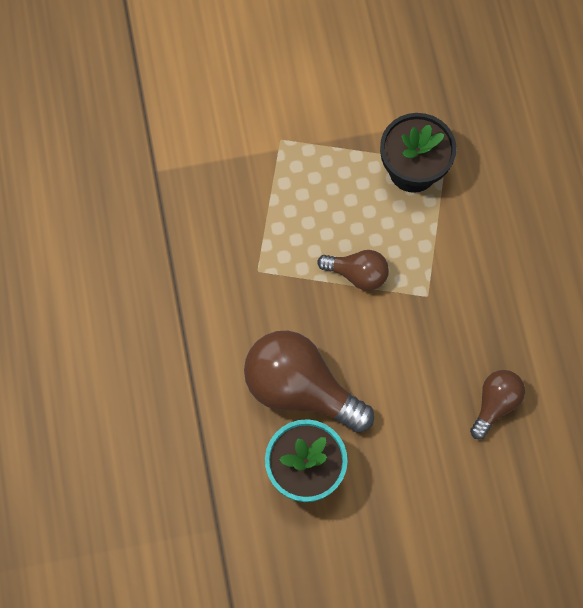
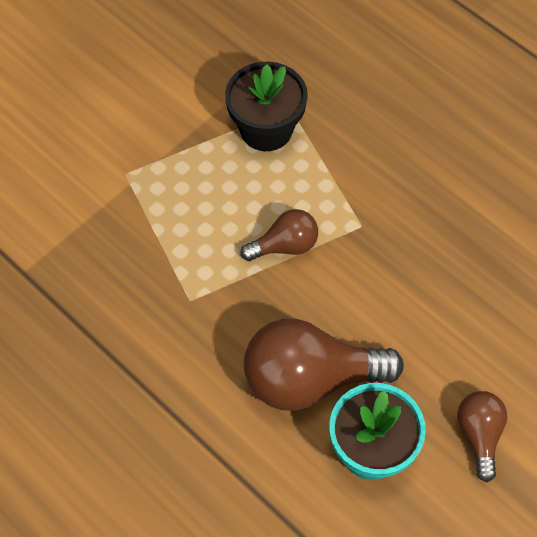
camera: 35 degrees left, 10 degrees down
(495, 404) = (492, 279): brown light bulb -> brown light bulb (479, 435)

